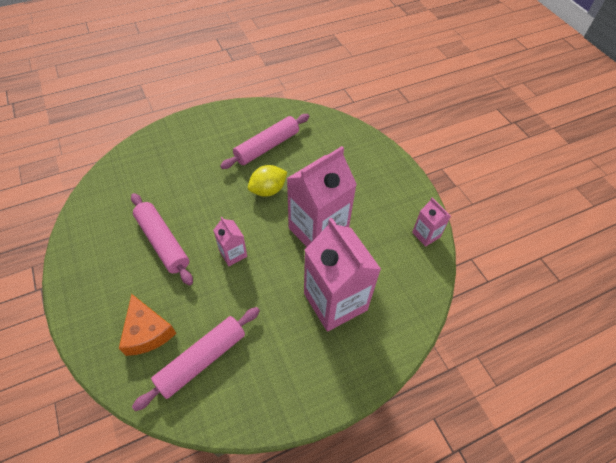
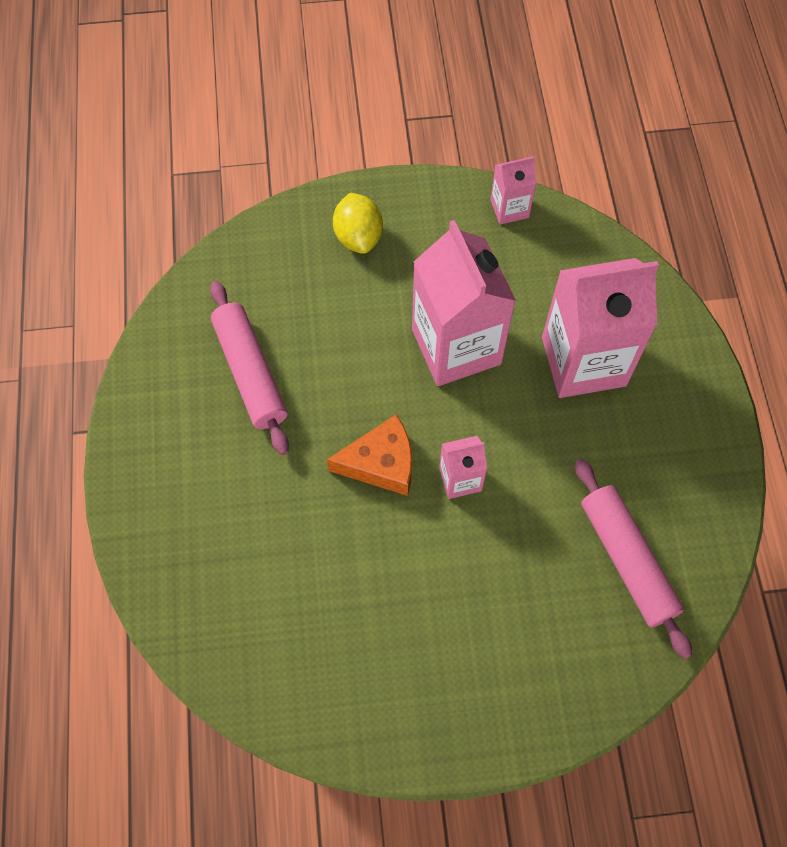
camera: 70 degrees left, 10 degrees up
(147, 332) = (563, 631): orange cheese -> orange cheese (381, 463)
(163, 242) = (403, 583): pink rolling pin -> none
(268, 190) = (350, 396): yellow lemon -> yellow lemon (358, 237)

